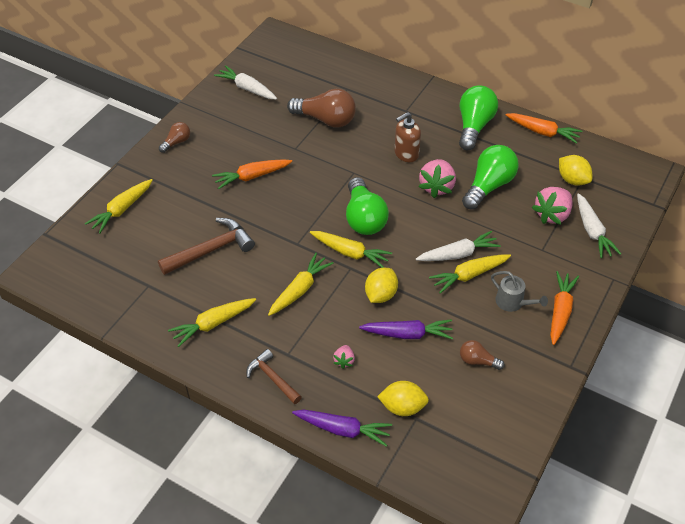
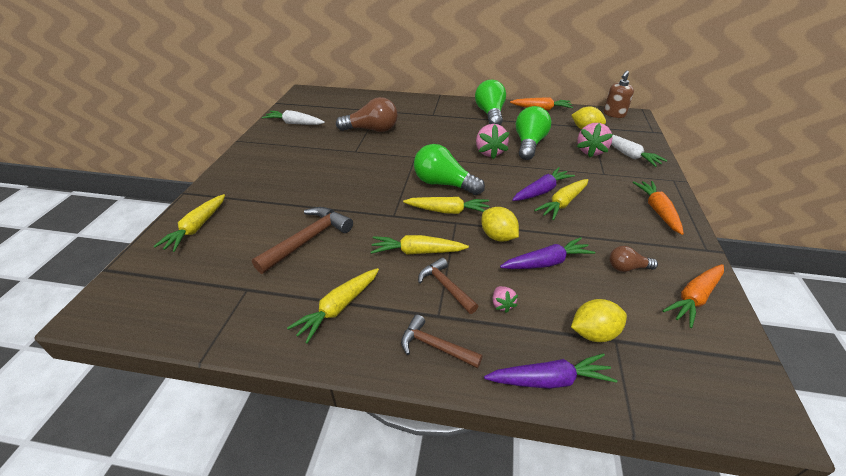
camera: 20 degrees left, 10 degrees down
(176, 142) = (241, 167): brown light bulb -> none
(252, 177) = (325, 176): orange carrot -> orange carrot (694, 298)
(299, 290) = (417, 252): yellow carrot -> yellow carrot turned 105 degrees counterclockwise
(307, 330) = (445, 286): none -> brown hammer
(364, 218) = (444, 184): green light bulb -> green light bulb turned 150 degrees clockwise
(380, 295) = (498, 236): yellow lemon -> yellow lemon turned 45 degrees counterclockwise
(406, 154) = (450, 138): brown soap dispenser -> brown soap dispenser (614, 114)
(458, 254) = (541, 191): white carrot -> purple carrot
(512, 302) = (615, 214): grey watering can -> none

